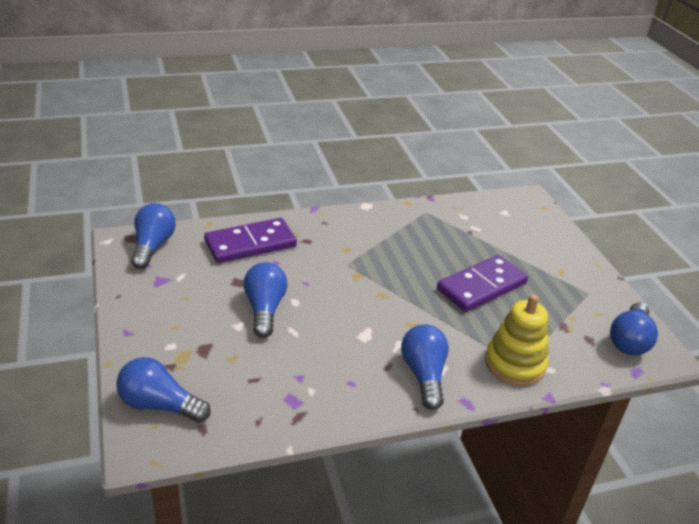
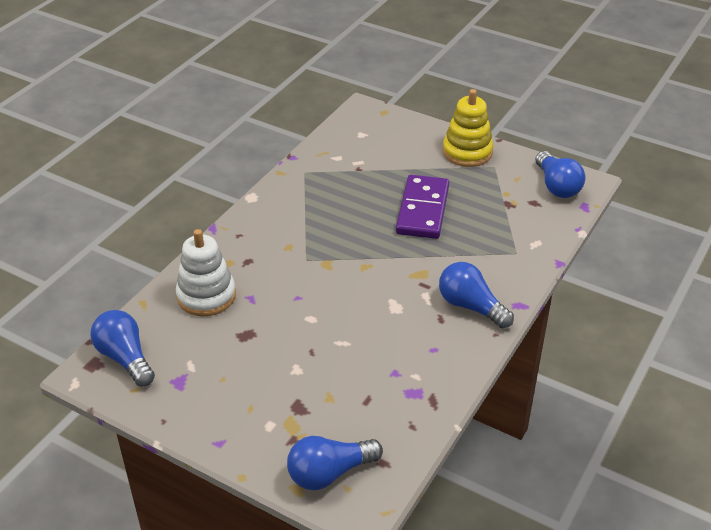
camera: 40 degrees left, 5 degrees up
(250, 244) = (206, 296): purple domino -> white stacking toy
(264, 309) = (297, 342): blue light bulb -> none
(514, 364) = (513, 255): yellow stacking toy -> yellow stacking toy (467, 152)

